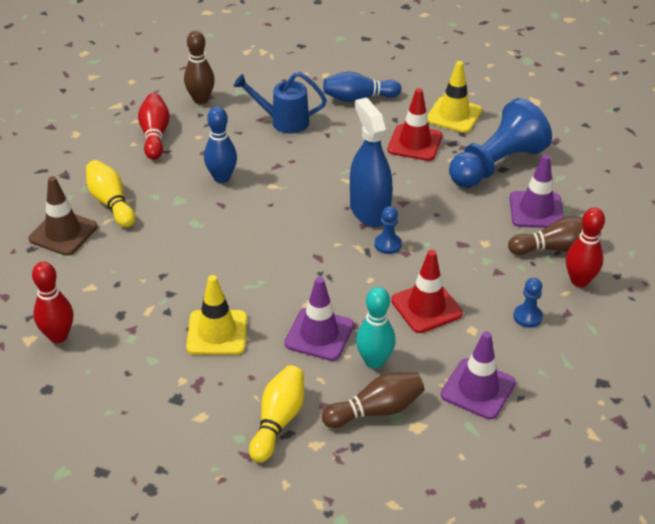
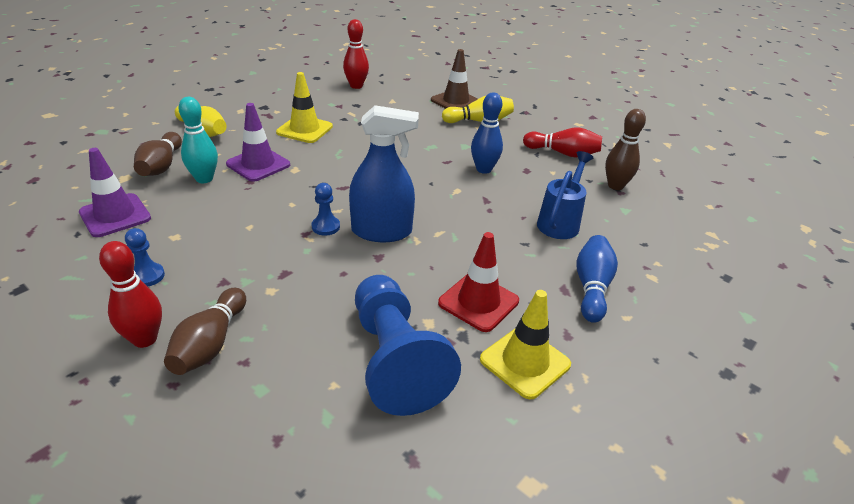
camera: 110 degrees right, 5 degrees down
(426, 307) = (228, 221): red traffic cone -> none
(536, 210) = (284, 358): purple traffic cone -> none

